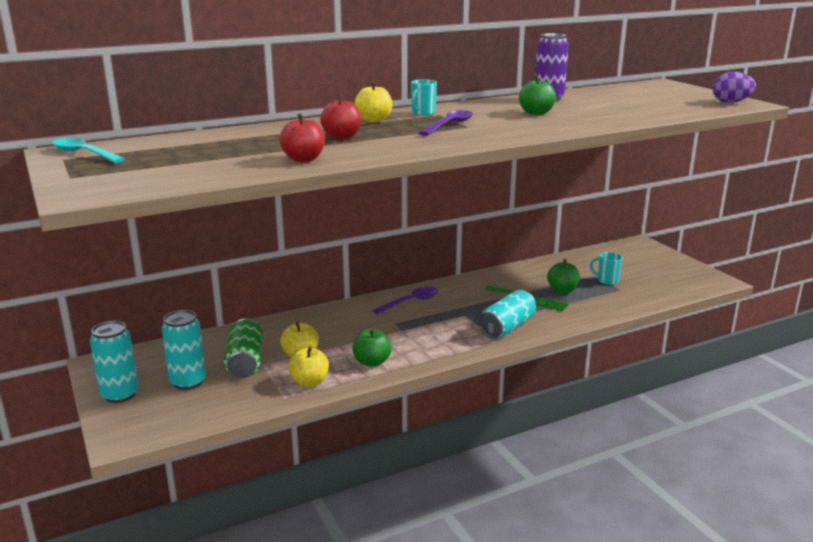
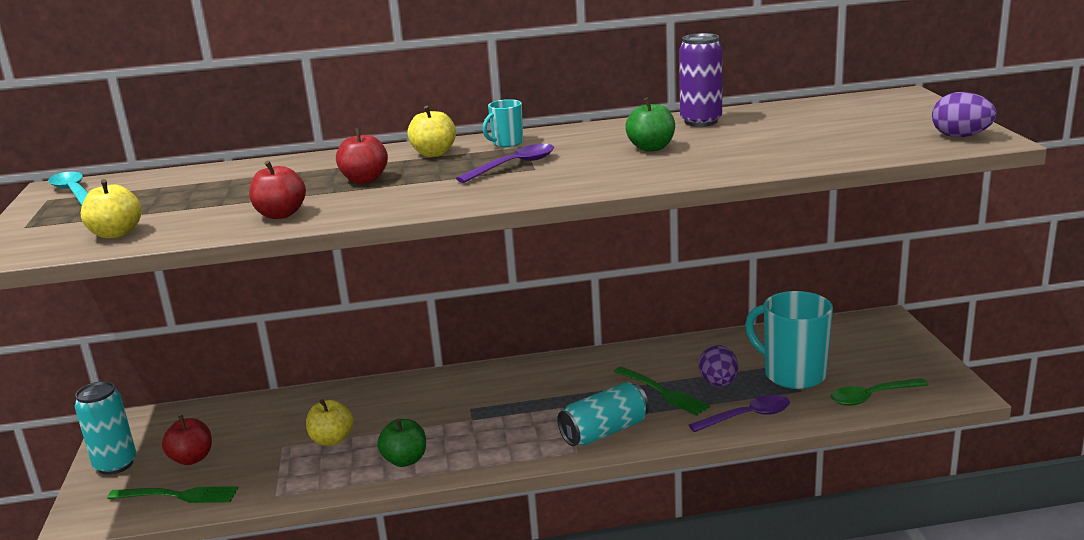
camera: 20 degrees right, 0 degrees up
(188, 382) = (192, 458): turquoise can -> red apple
(197, 409) = (178, 495): none -> green fork
(245, 362) = (267, 441): green can -> none
(309, 382) = (317, 478): yellow apple -> yellow apple (116, 234)
(410, 302) = (509, 380): purple spoon -> purple spoon (747, 417)
(562, 290) = (718, 383): green apple -> purple egg
(607, 280) = (793, 374): turquoise mug -> turquoise mug, size x2.09
(667, 289) = (872, 397): none -> green spoon

